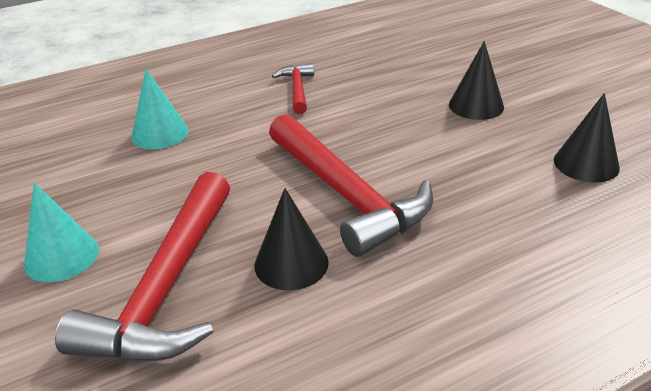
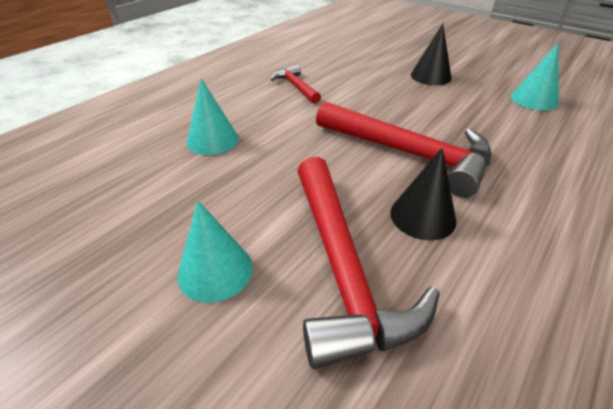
camera: 25 degrees left, 5 degrees up
(586, 164) = (534, 99): black cone -> turquoise cone

